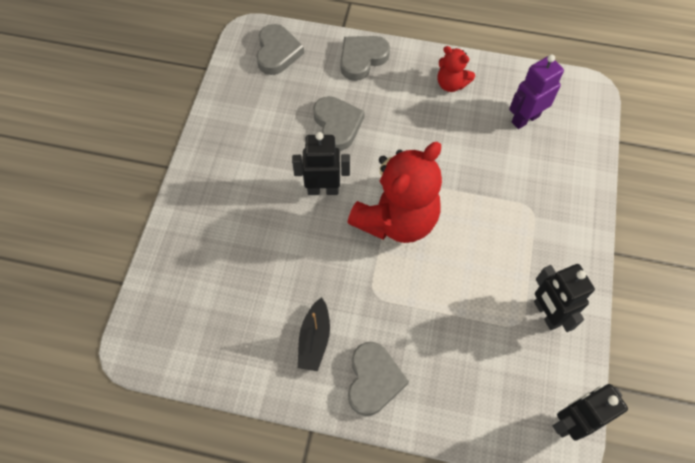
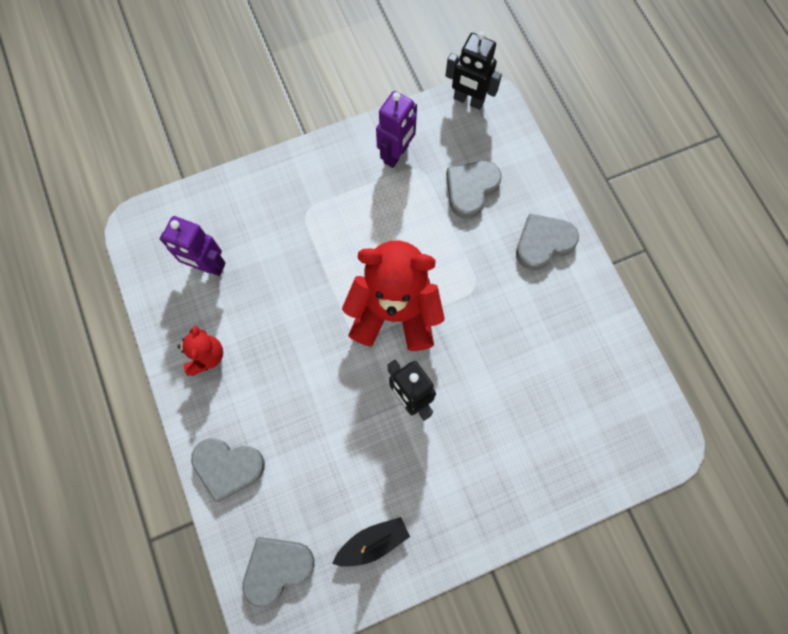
camera: 125 degrees left, 10 degrees up
(314, 339) = (547, 307): black boat -> black boat (373, 542)
(337, 125) = (329, 434): grey heart -> grey heart (471, 189)
(546, 314) = (396, 154): black robot -> purple robot

